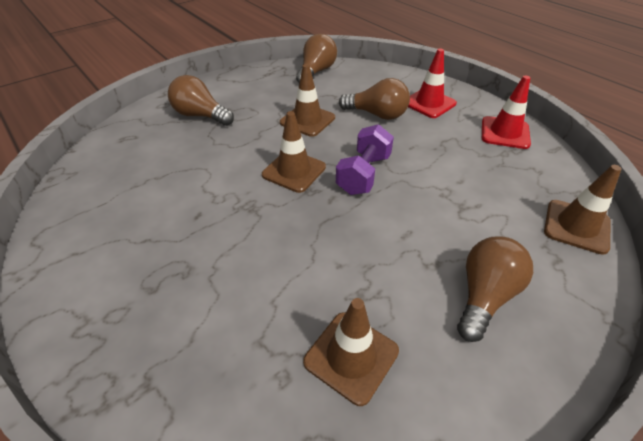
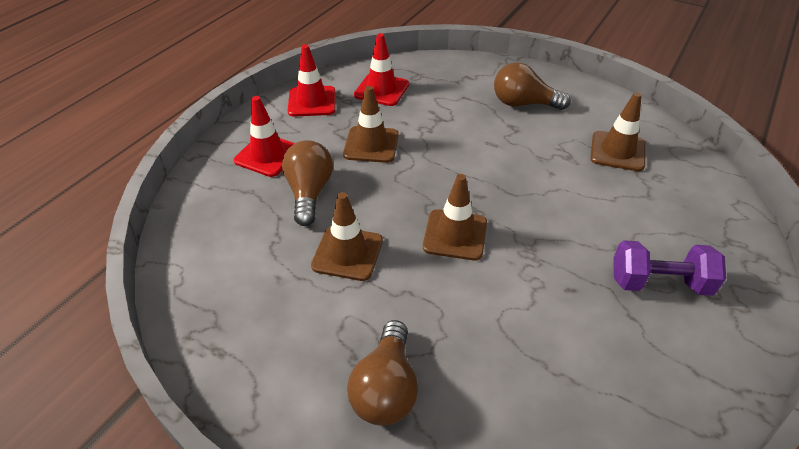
camera: 110 degrees left, 0 degrees up
(316, 72) = (199, 284): brown light bulb -> none
(363, 174) = (430, 182): purple dumbbell -> purple dumbbell (659, 283)
(525, 178) = (381, 90): none -> red traffic cone
(576, 226) = (427, 69): brown traffic cone -> brown traffic cone (371, 145)

